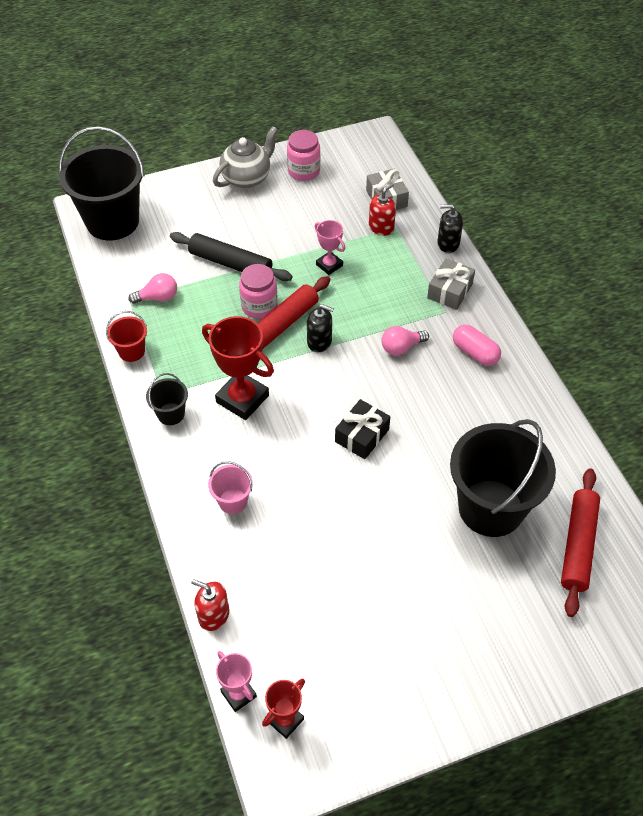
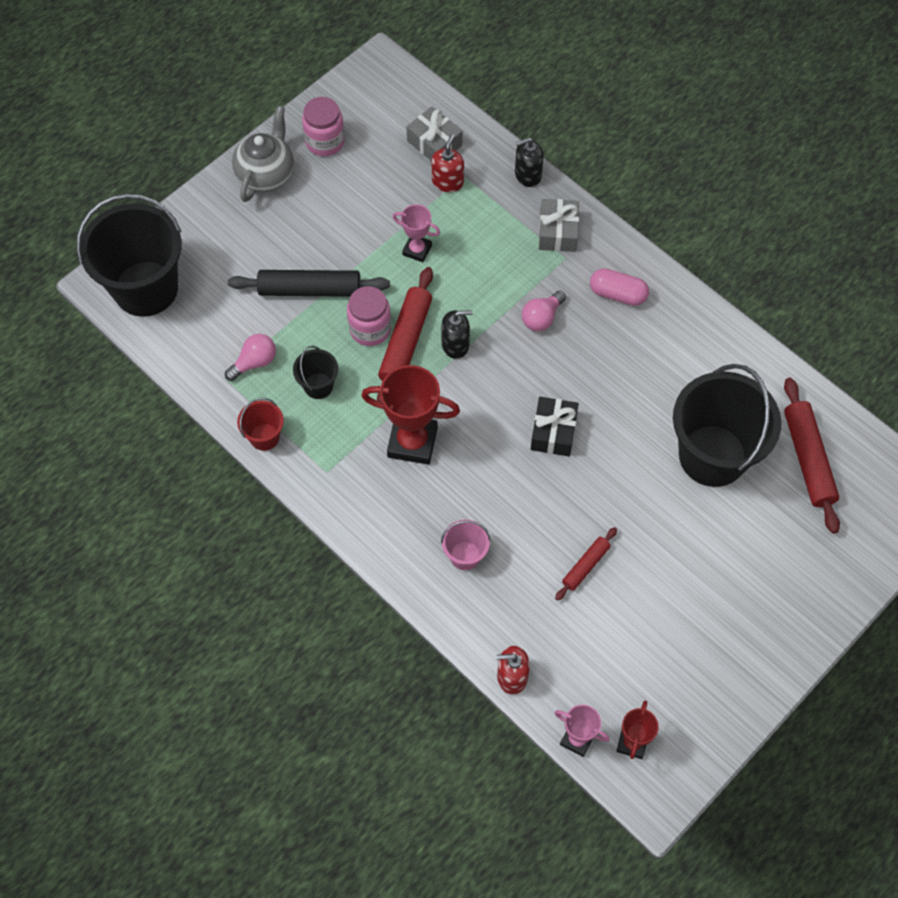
camera: 25 degrees left, 10 degrees up
(171, 414) = (348, 490): black bucket -> black bucket (318, 386)
(329, 551) = (585, 566): none -> red rolling pin

